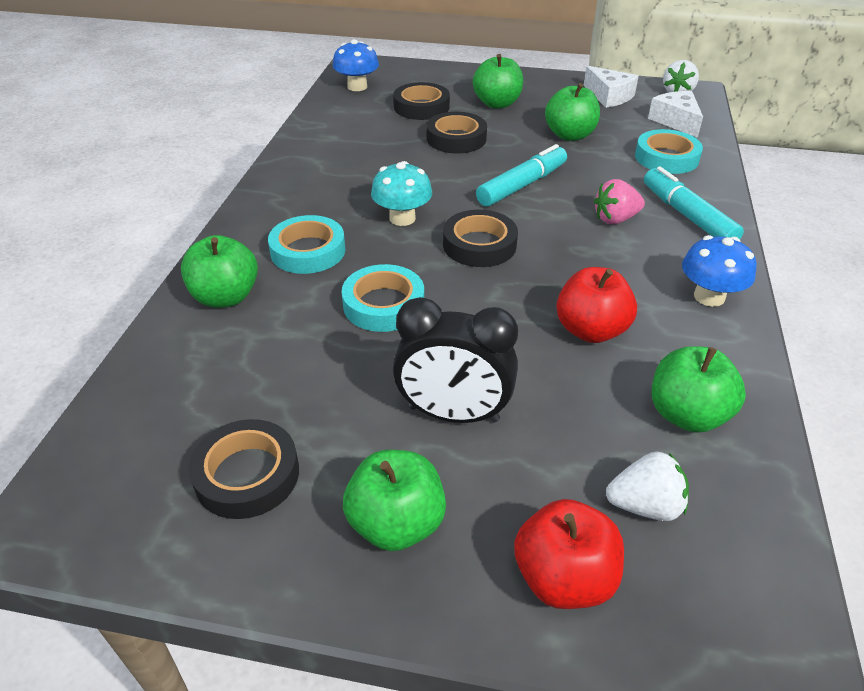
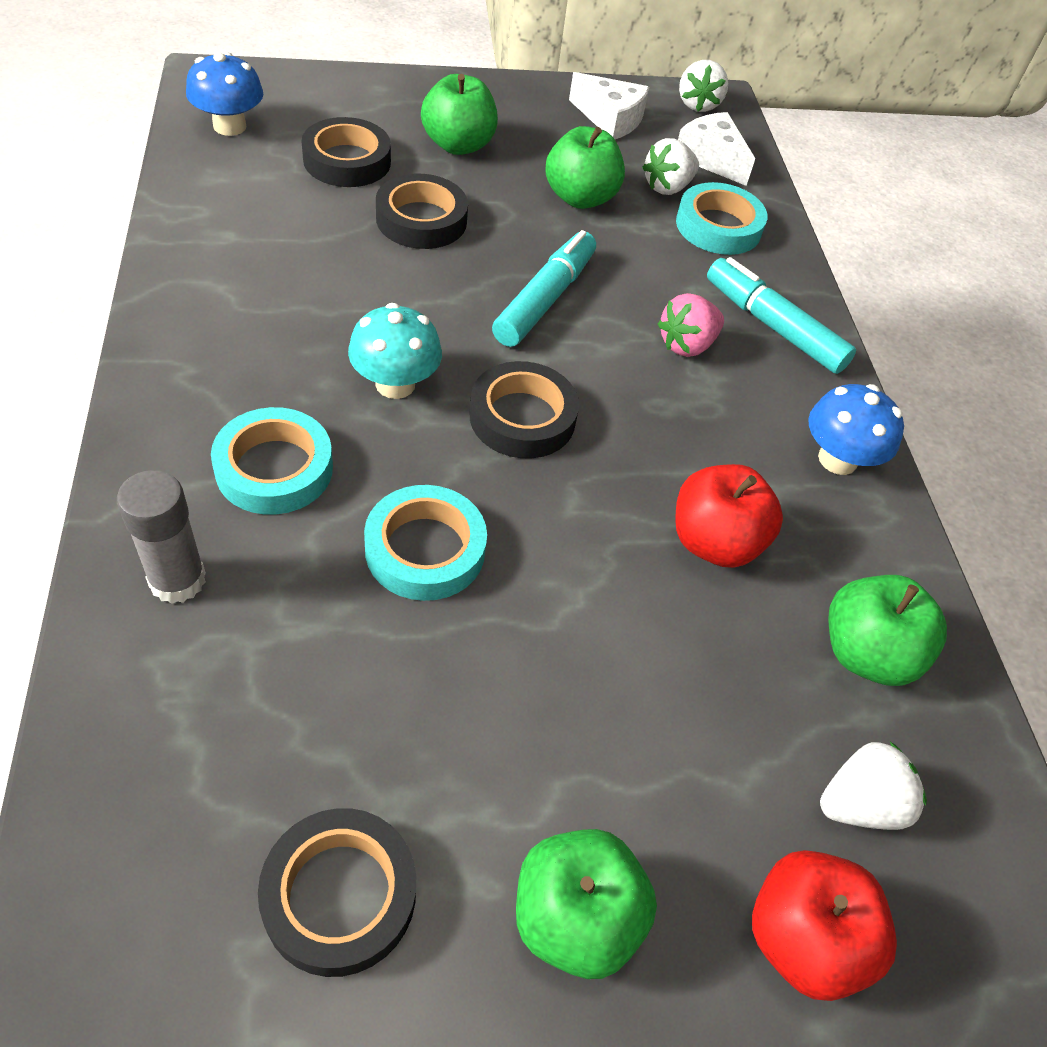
camera: 25 degrees left, 10 degrees up
(226, 297) = (177, 580): green apple -> grey glue stick
(453, 414) = (587, 720): black clock -> none
(636, 134) = (667, 187): none -> white strawberry

